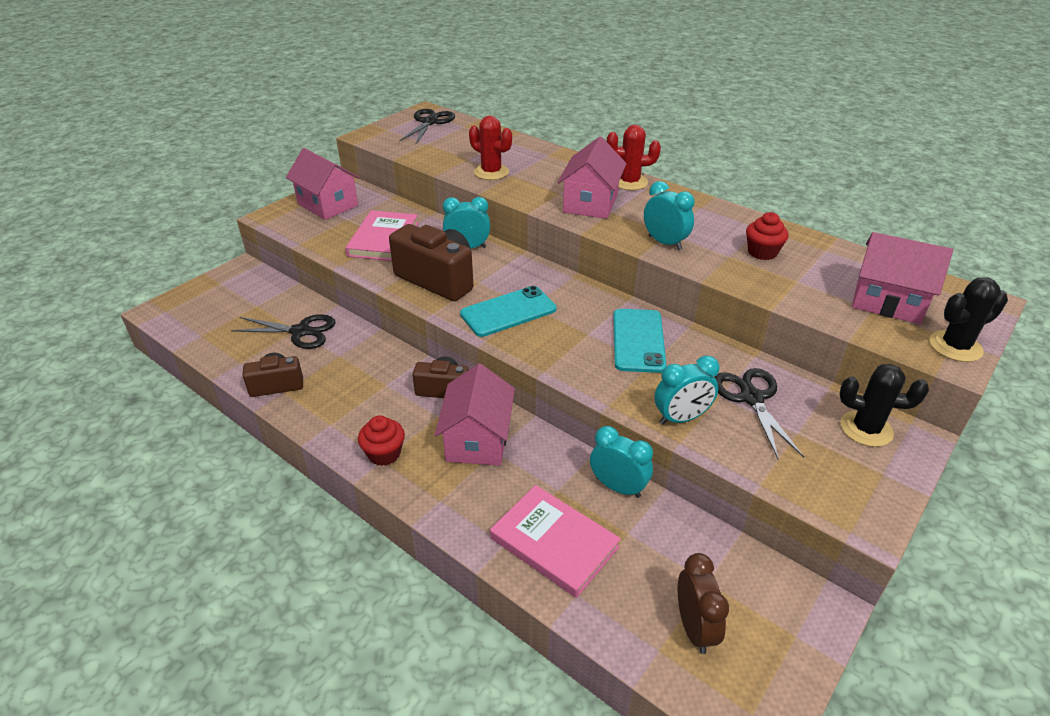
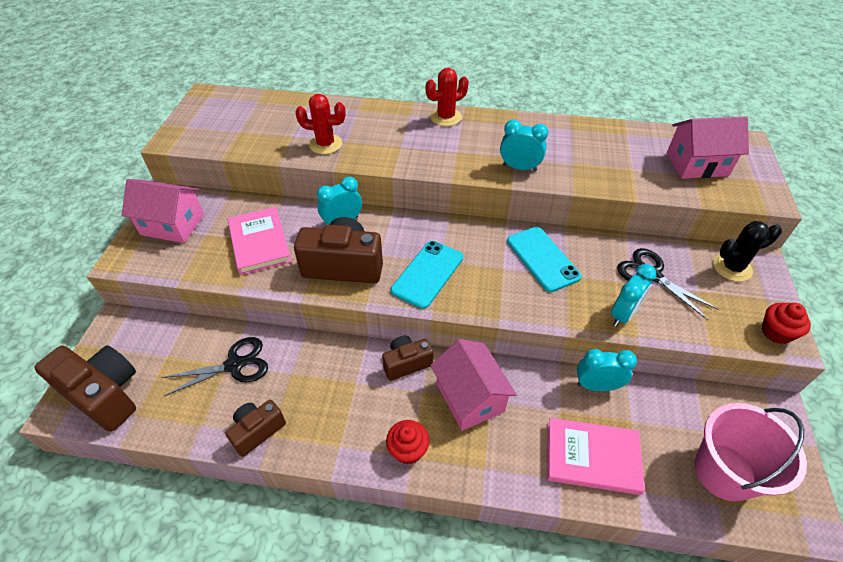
camera: 30 degrees left, 10 degrees up
(193, 313) = (105, 394): none -> brown camera
(430, 122) = (221, 106): black scissors -> none
(590, 203) = (433, 149): pink house -> none
(694, 628) = (724, 472): brown clock -> pink bucket
(762, 252) = (590, 151): red cupcake -> red cupcake (776, 332)
(955, 346) = (760, 186): black cactus -> none

